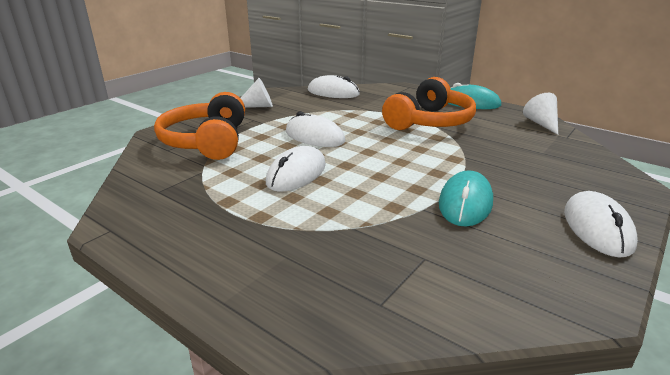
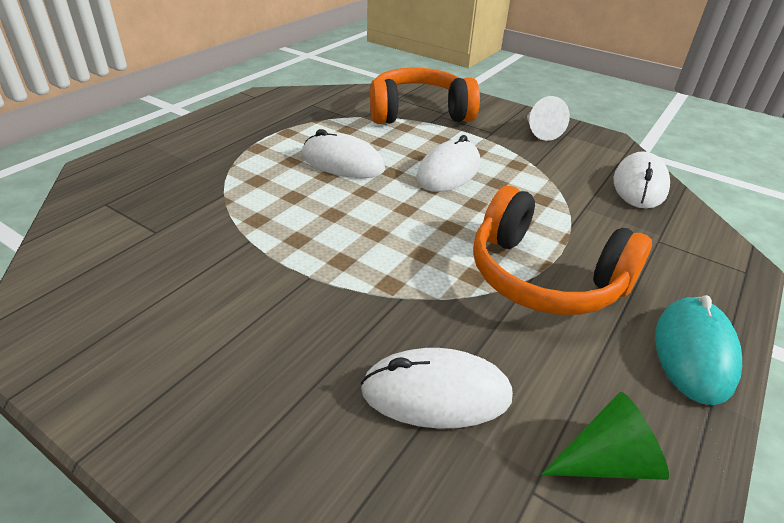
camera: 85 degrees right, 10 degrees up
(465, 203) = (254, 275): turquoise mouse -> none
(541, 124) = (607, 461): white cone -> green cone
(597, 228) = (152, 397): white mouse -> white mouse (436, 393)

